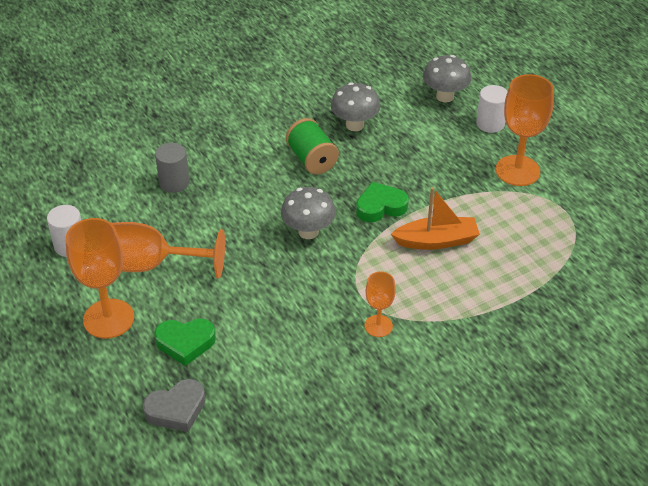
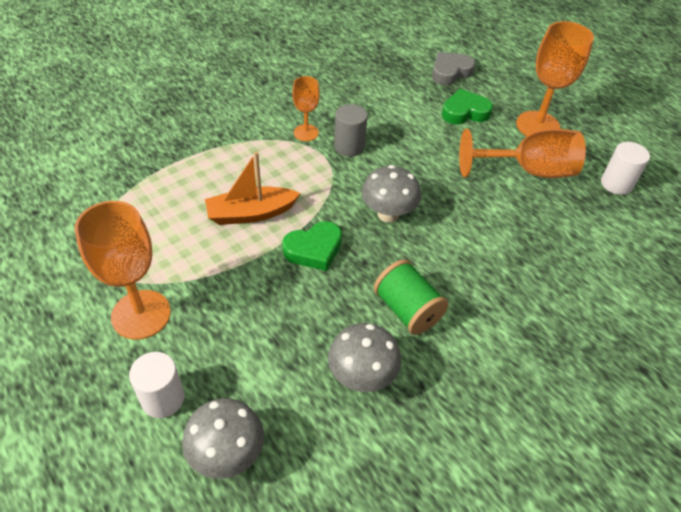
camera: 170 degrees right, 5 degrees up
(174, 183) = (557, 263): grey cylinder -> grey cylinder (349, 146)

